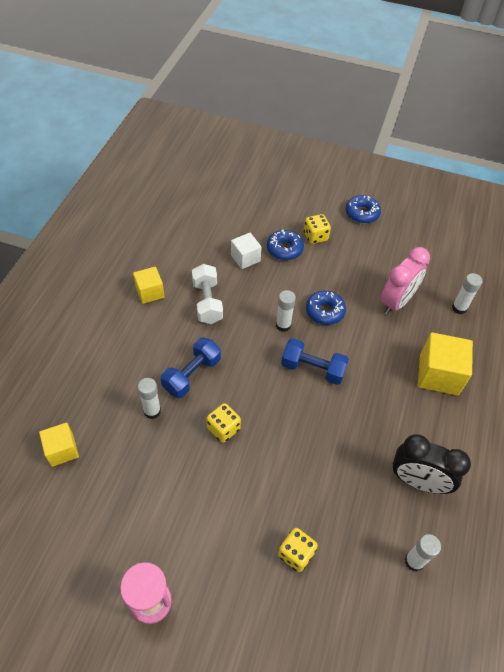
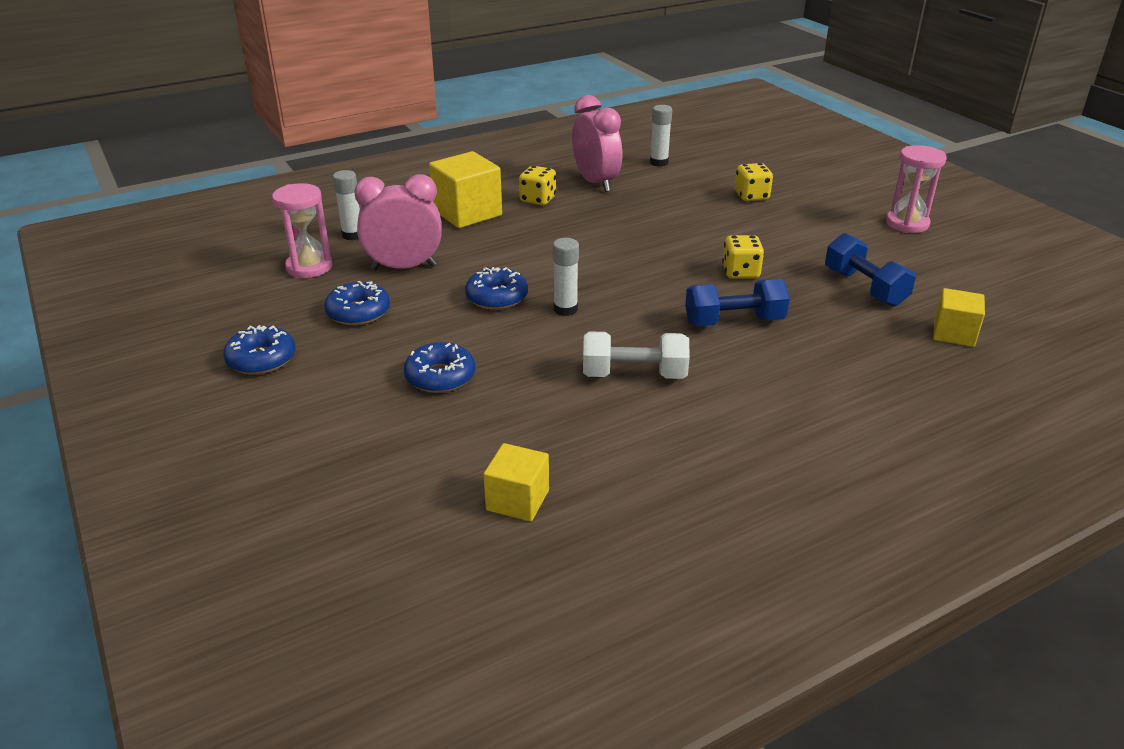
camera: 135 degrees left, 20 degrees down
(150, 292) = (709, 427): yellow cube -> yellow cube (517, 500)
(152, 411) = (813, 316): white glue stick -> none
(207, 302) = (634, 375): white dumbbell -> white dumbbell turned 60 degrees clockwise
(245, 258) = (512, 395): white cube -> none
(313, 369) = (585, 267): blue dumbbell -> blue dumbbell (864, 288)
(315, 236) = (374, 368): yellow dice -> yellow dice (538, 200)
(368, 259) = (358, 312): none -> blue donut
(417, 481) = (596, 182): black clock -> pink clock
(435, 271) = (309, 267): none -> pink hourglass

